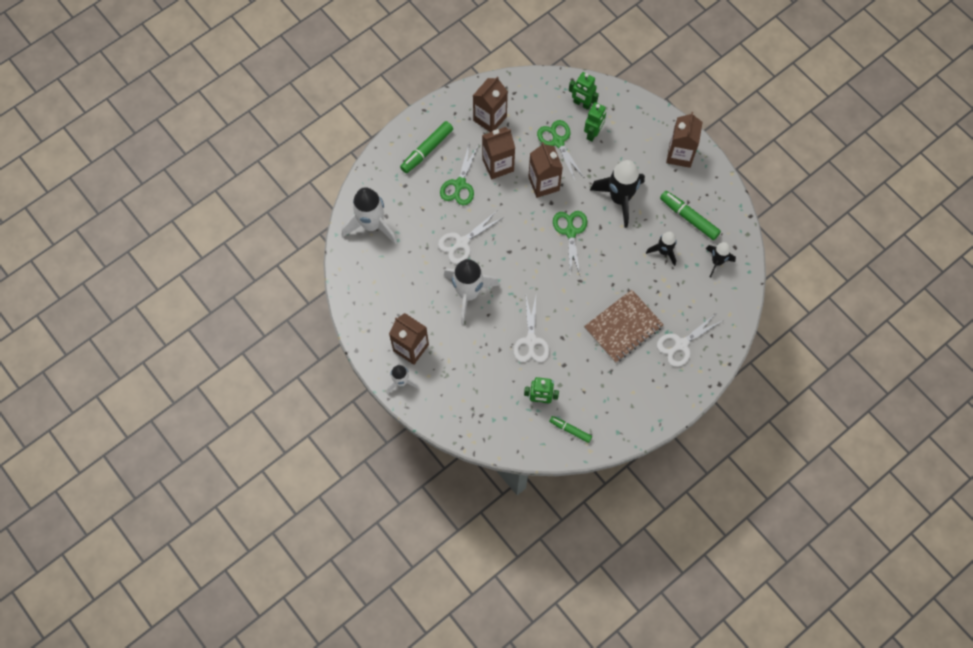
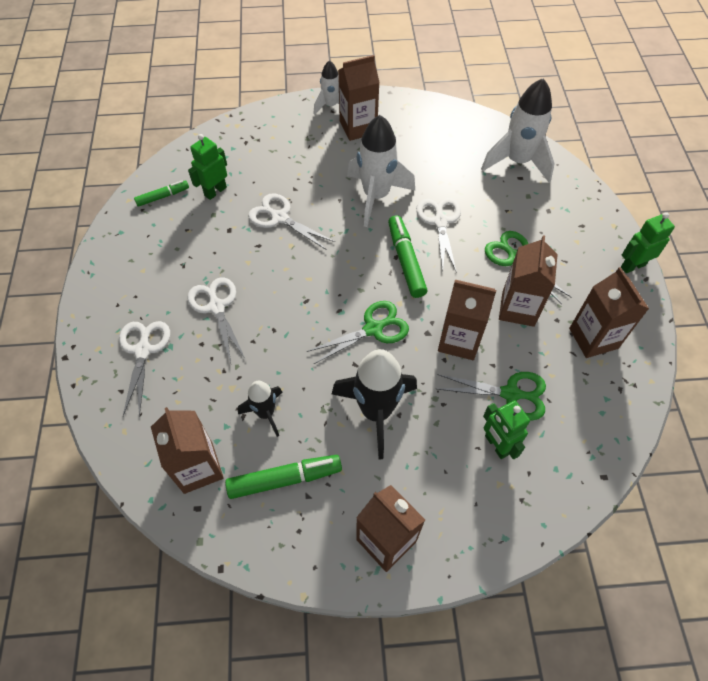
camera: 125 degrees right, 10 degrees down
(427, 150) = (584, 252): green marker -> green marker (405, 261)
(570, 232) = (373, 329): green scissors -> green scissors turned 60 degrees counterclockwise
(582, 104) = (554, 462): green robot -> green robot (632, 266)
(623, 327) = (216, 307): brown notebook -> white scissors
(717, 262) = (198, 468): black rocket -> brown carton

